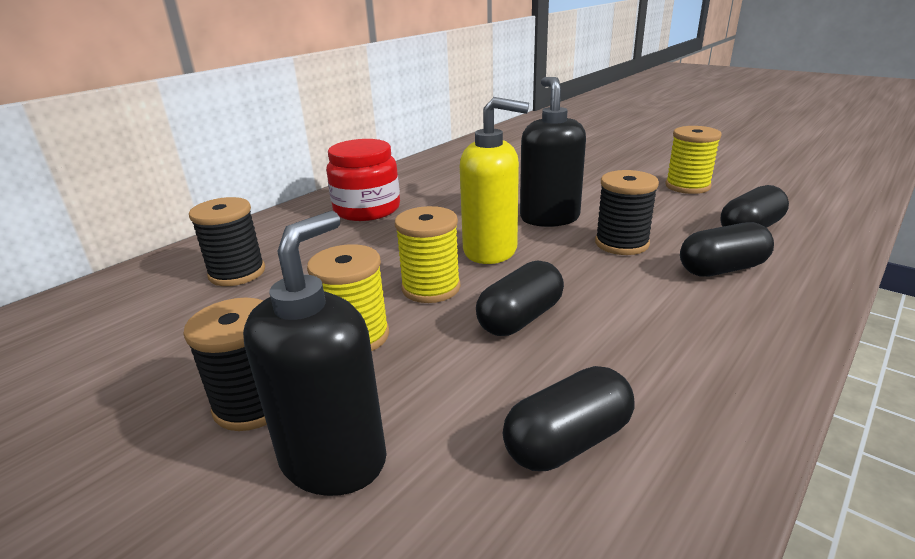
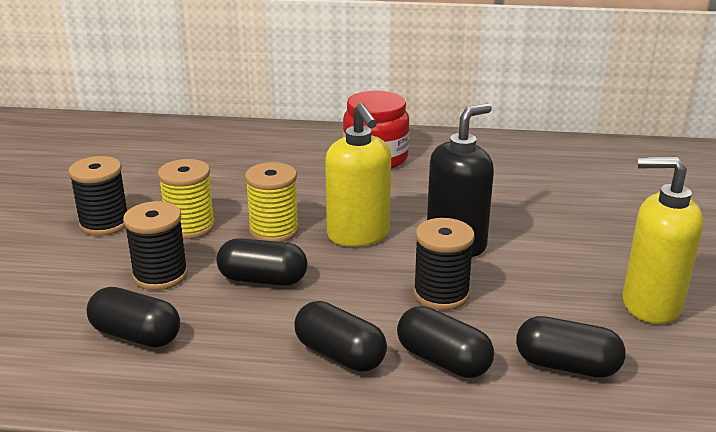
camera: 55 degrees right, 0 degrees up
(237, 273) = (229, 156): black spool -> black spool (160, 275)
(334, 459) = (76, 265): black soap dispenser -> none
(687, 186) = (650, 304): yellow spool -> yellow soap dispenser
(689, 312) = (340, 354): none -> black capsule

